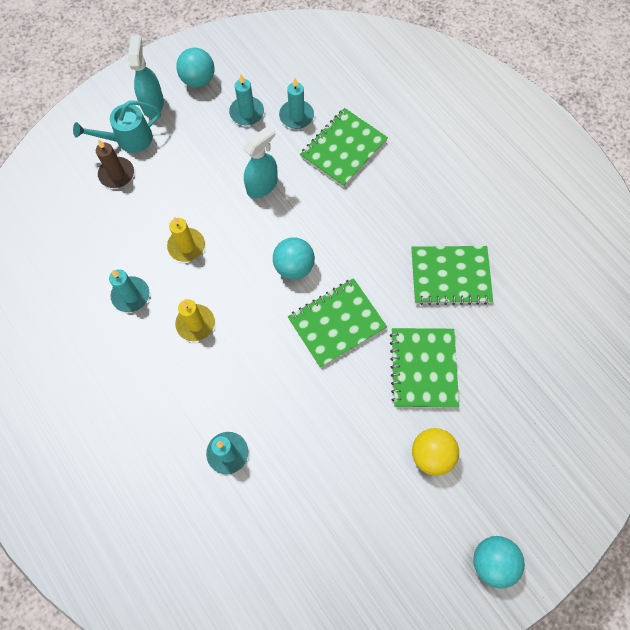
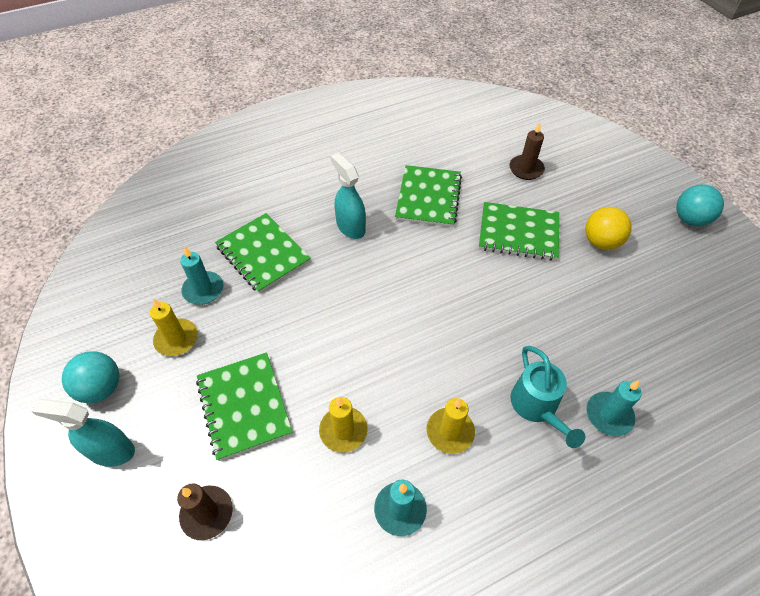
camera: 80 degrees left, 15 degrees down
(128, 140) = (156, 491): turquoise watering can -> turquoise watering can (537, 408)
(247, 112) = (176, 339): turquoise candle -> yellow candle
(262, 185) = (283, 336): turquoise spray bottle -> turquoise spray bottle (350, 227)
(294, 267) = (394, 320): turquoise ball -> none
(336, 323) = (465, 292): green notebook -> green notebook (244, 406)
(523, 373) = (526, 169): none -> brown candle

